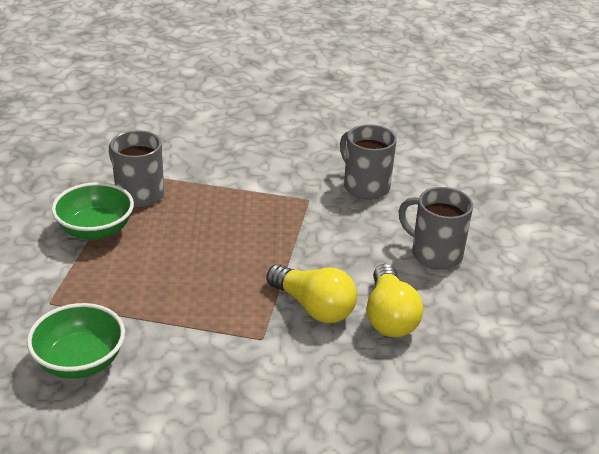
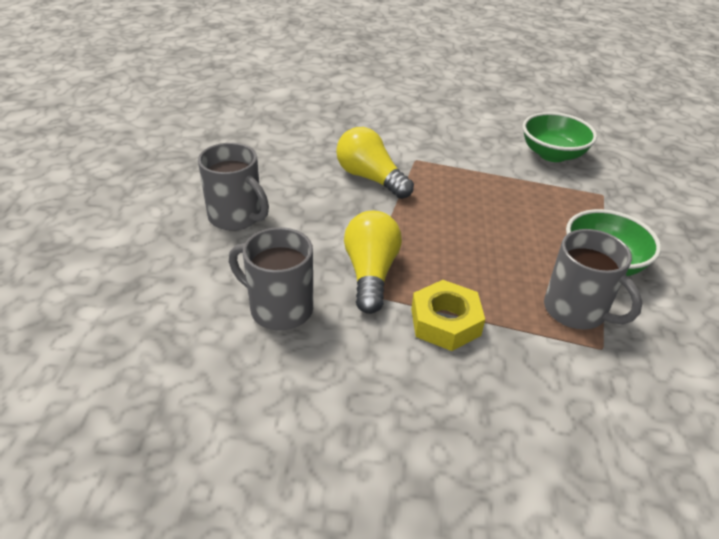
camera: 175 degrees left, 5 degrees up
(242, 183) = (445, 322): none -> yellow nut
(365, 186) = (279, 308): grey mug -> grey mug turned 150 degrees clockwise
(389, 317) = (306, 167): yellow light bulb -> yellow light bulb (370, 273)

